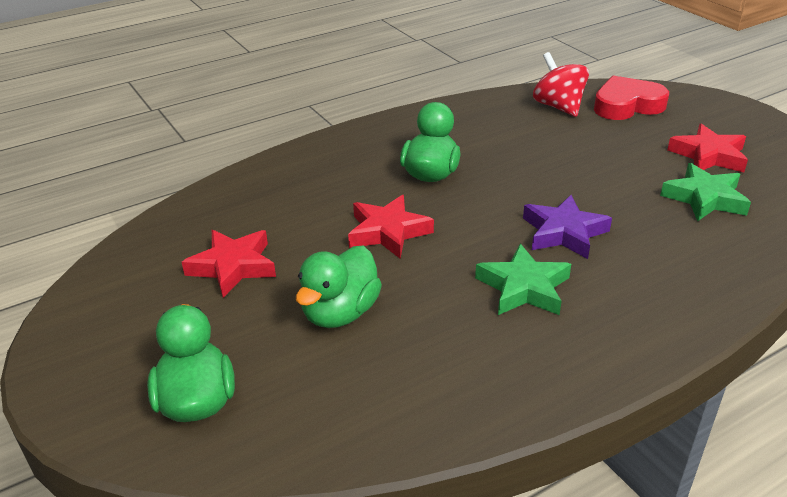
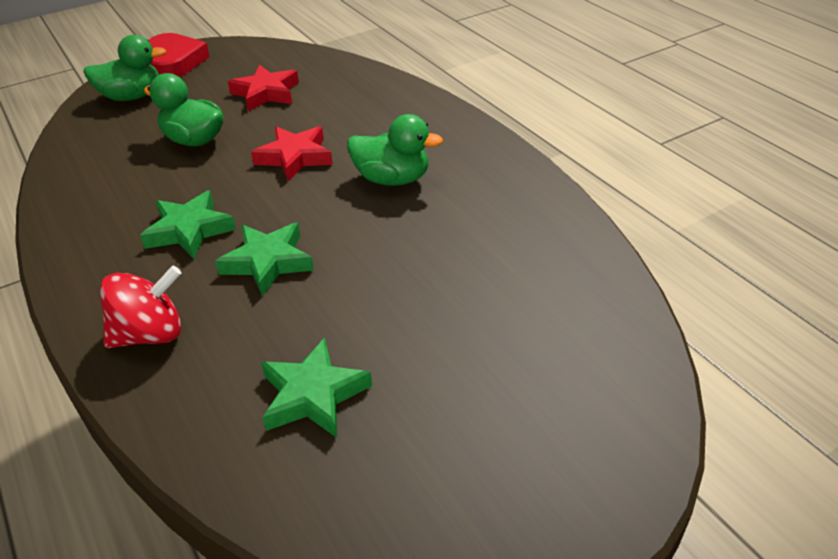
camera: 90 degrees right, 5 degrees up
(558, 107) = (566, 283): red spinning top -> red spinning top (150, 334)
(564, 232) = (268, 262): purple star -> green star
(627, 105) = (584, 357): red heart -> red heart (175, 62)
(708, 155) = (427, 426): red star -> none

